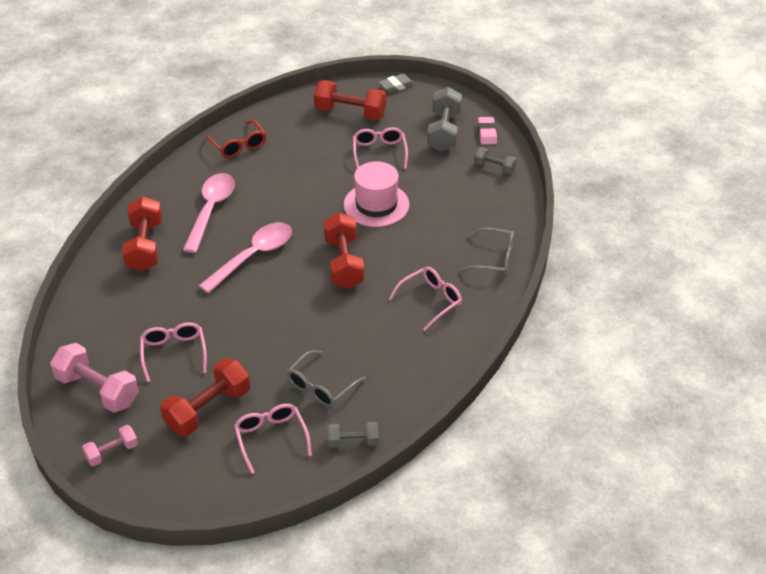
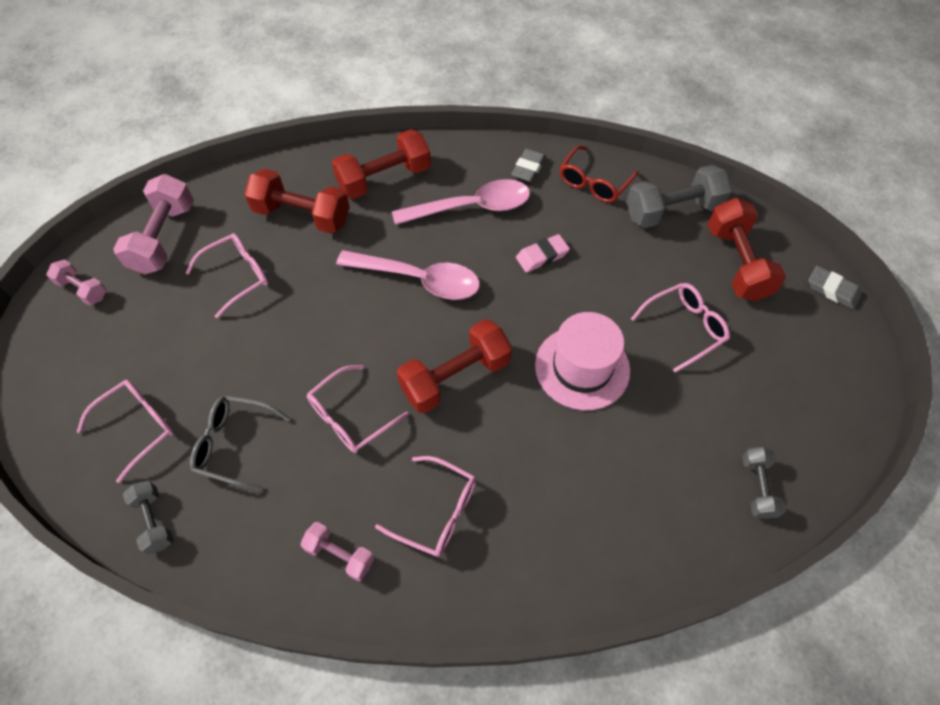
camera: 65 degrees right, 15 degrees up
(199, 171) = (528, 168): none -> grey eraser
(208, 409) = (164, 345): red dumbbell -> red dumbbell (302, 215)
(339, 322) = (350, 417): none -> pink glasses
(432, 352) = (340, 555): none -> pink dumbbell
(444, 132) = (784, 387): grey dumbbell -> grey dumbbell (672, 211)
(487, 133) = (825, 446): pink eraser -> pink eraser (542, 256)
(494, 259) = (563, 566): grey glasses -> none

